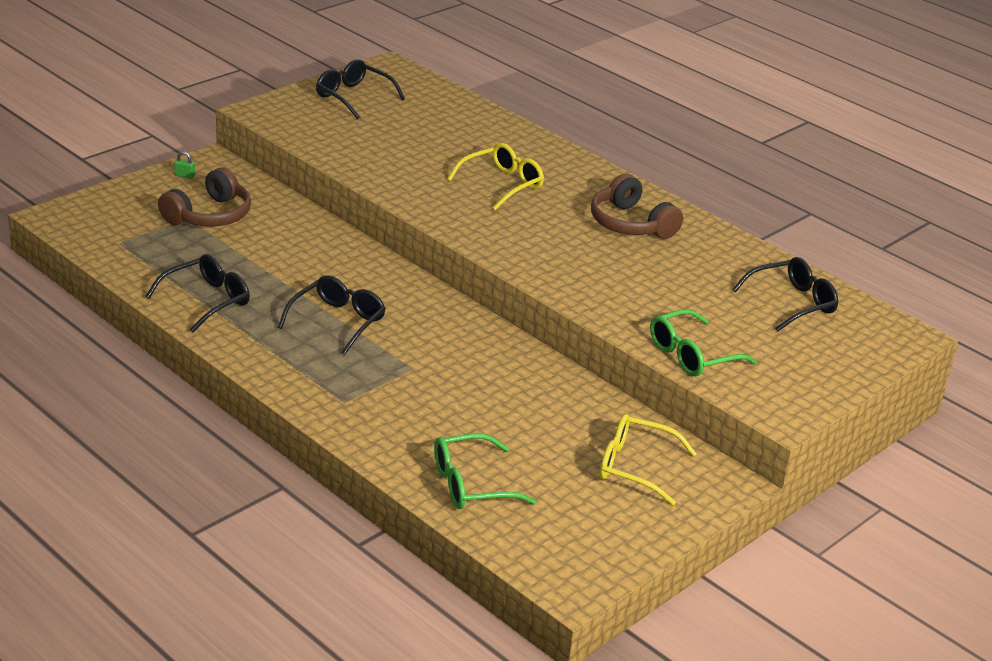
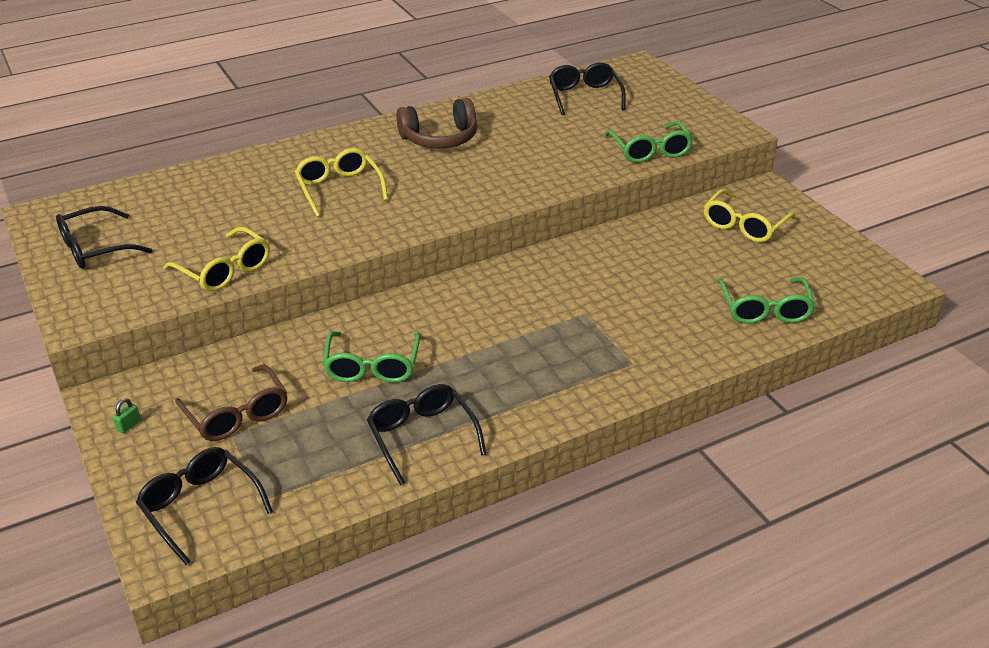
camera: 70 degrees left, 5 degrees up
(209, 215) = (237, 414): brown headphones -> brown glasses
(289, 265) = (372, 367): none -> green glasses
(338, 321) = (492, 348): black glasses -> black glasses (200, 507)
(347, 154) = (225, 270): none -> yellow glasses

